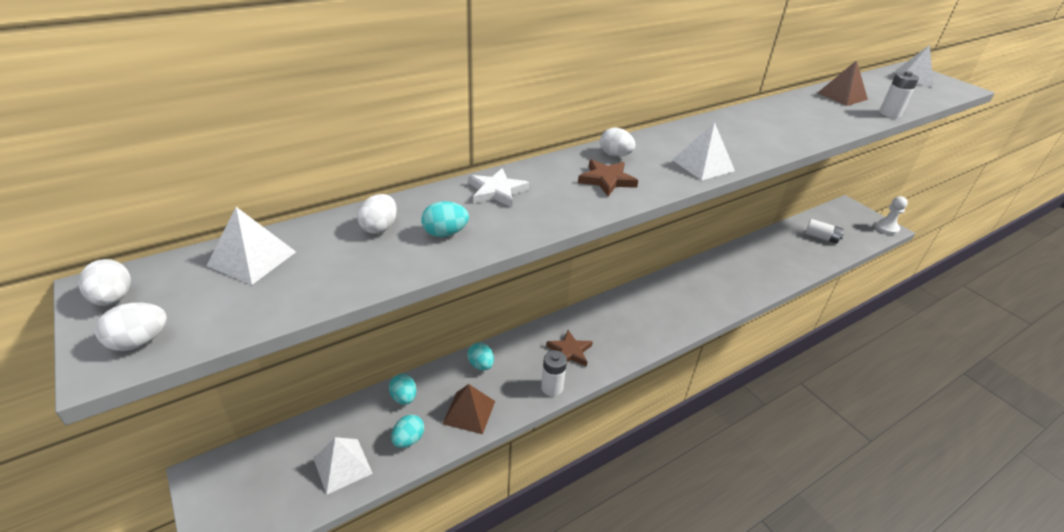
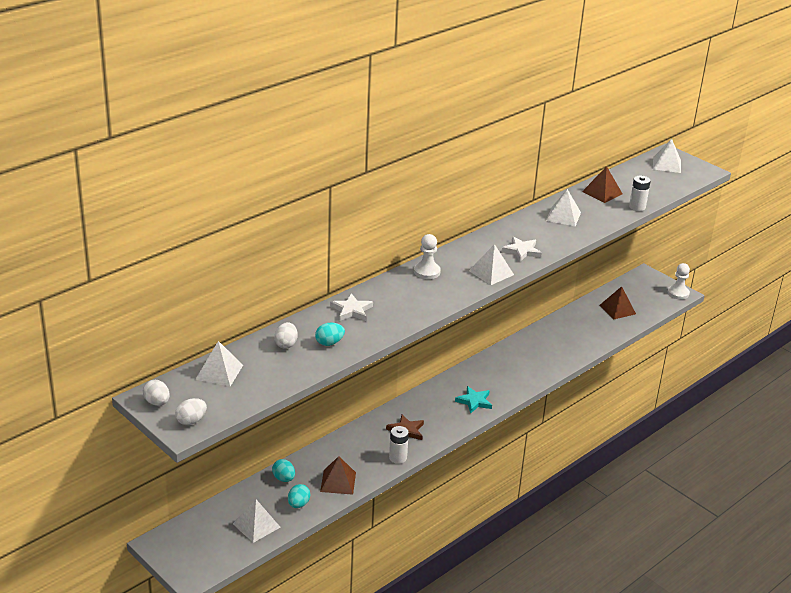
camera: 10 degrees left, 5 degrees down
(481, 365) = (336, 449): turquoise egg -> none
(607, 180) = (424, 293): brown star -> none
(615, 155) = (427, 272): white egg -> white pawn
(656, 323) = (474, 401): none -> turquoise star
(745, 145) = (521, 251): none -> white star
(797, 114) = (563, 216): none -> white pyramid
(821, 237) = (617, 309): white battery -> brown pyramid

